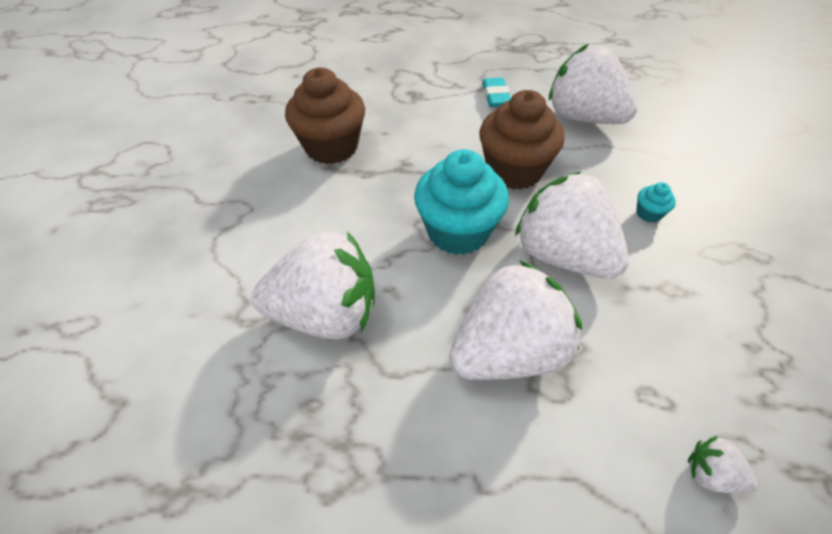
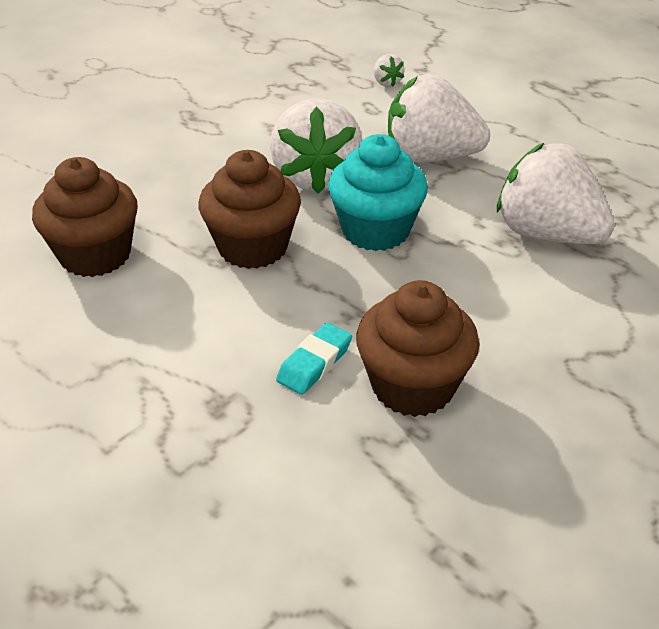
camera: 140 degrees left, 10 degrees down
(495, 96) = (130, 336): turquoise eraser -> turquoise eraser (314, 363)
(583, 117) = (95, 255): white strawberry -> brown cupcake
(648, 213) = (206, 164): turquoise cupcake -> none

